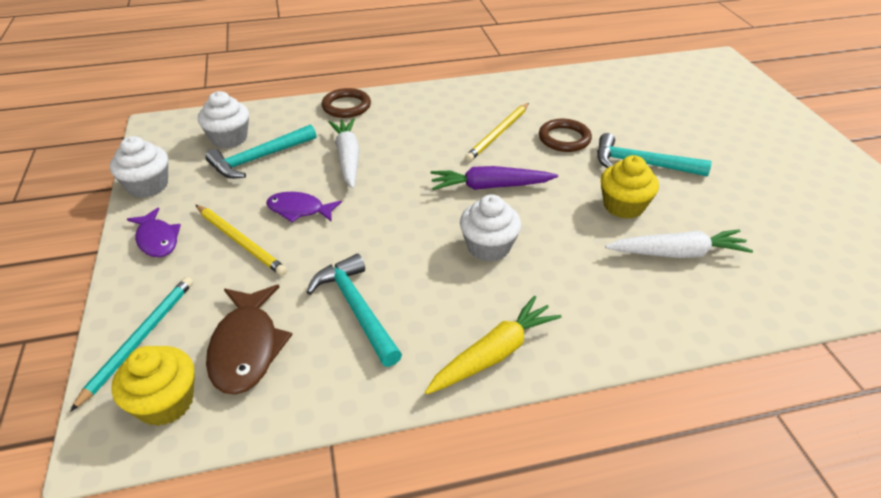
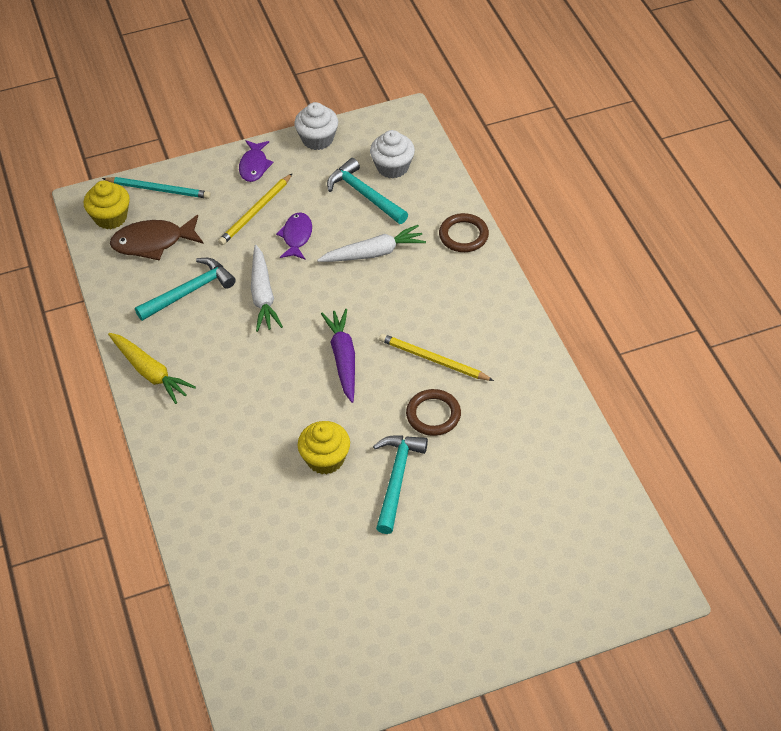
camera: 85 degrees right, 10 degrees up
(157, 239) = (254, 166): purple fish -> purple fish turned 45 degrees counterclockwise
(488, 247) = (261, 362): white cupcake -> none
(677, 253) = (263, 494): white carrot -> white carrot (263, 295)

